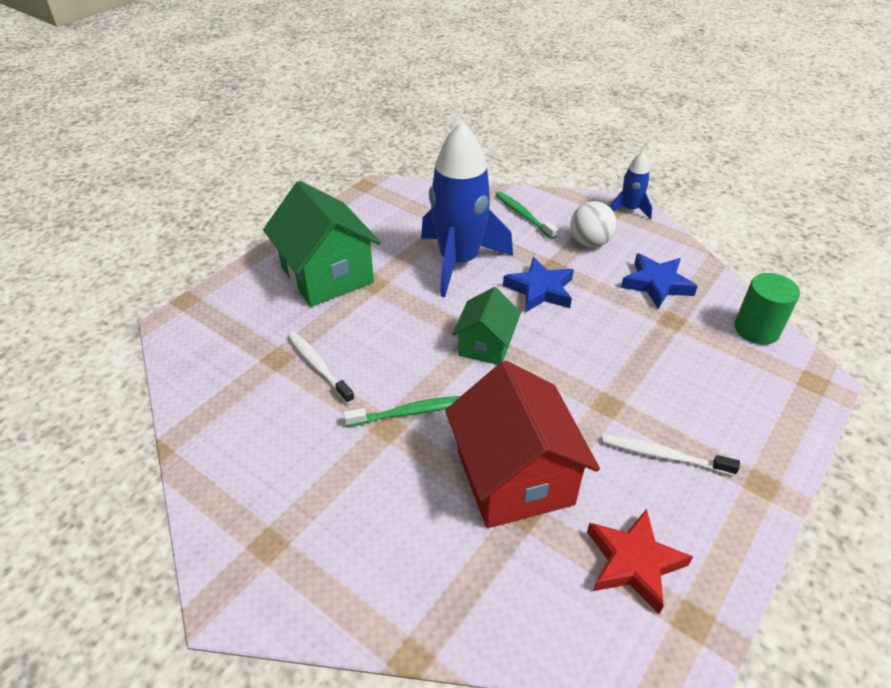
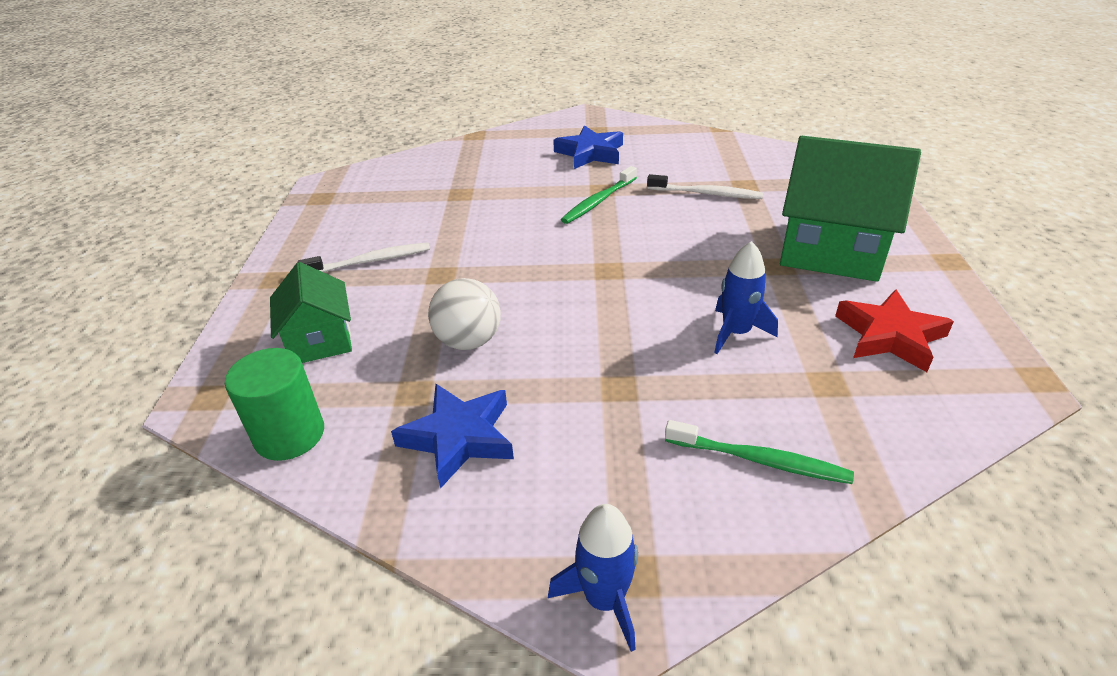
camera: 145 degrees right, 5 degrees down
(459, 261) = (736, 333): blue rocket -> blue rocket, size x0.47
(485, 345) = (596, 266): green house -> green house (320, 340)
(514, 477) = (482, 204): red house -> none
(540, 290) = (603, 347): blue star -> blue star (590, 153)
(590, 242) = (608, 462): white ball -> white ball (469, 341)
(633, 563) = (369, 203): red star -> red star (889, 336)

